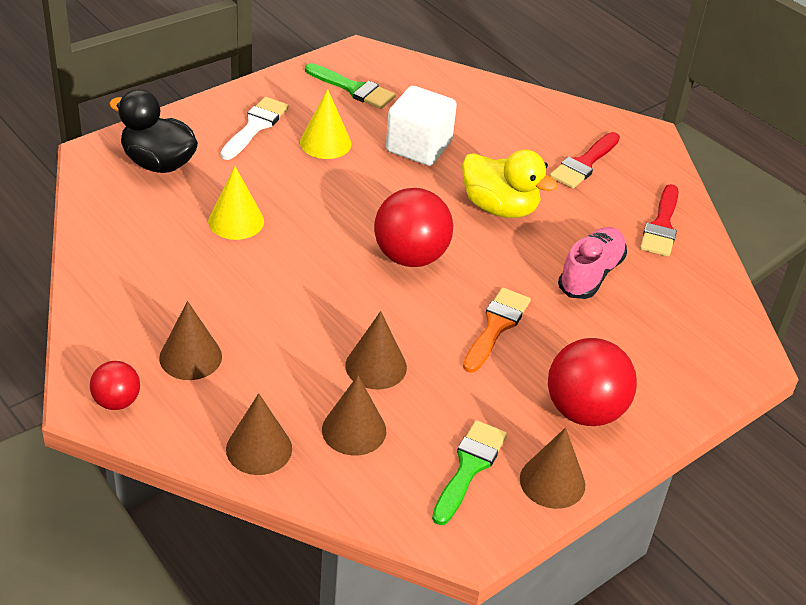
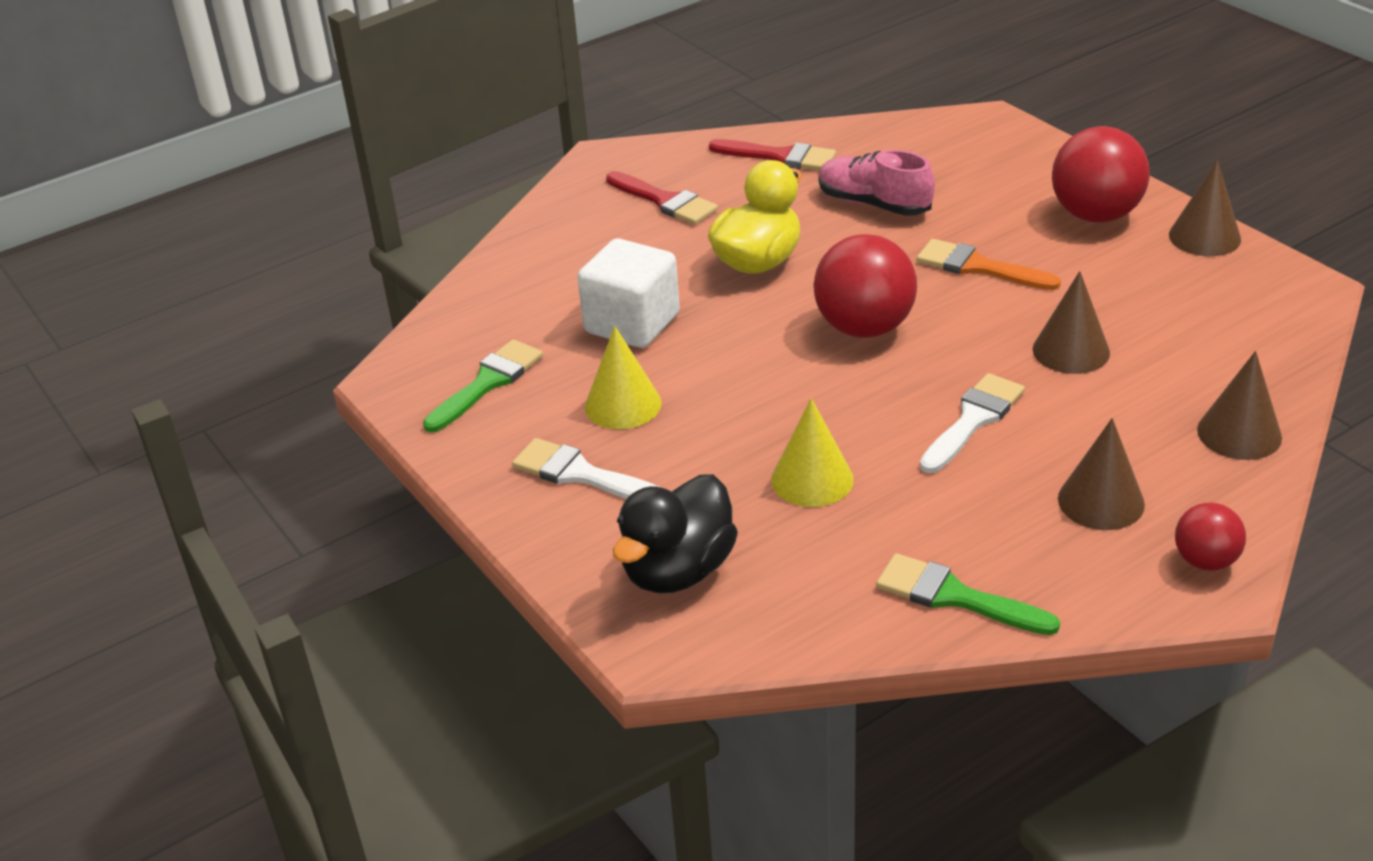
camera: 80 degrees left, 5 degrees down
(291, 302) = (973, 420): none -> white brush
(354, 430) = (1181, 364): brown cone -> none
(469, 467) = (1206, 286): green brush -> green brush (955, 597)

